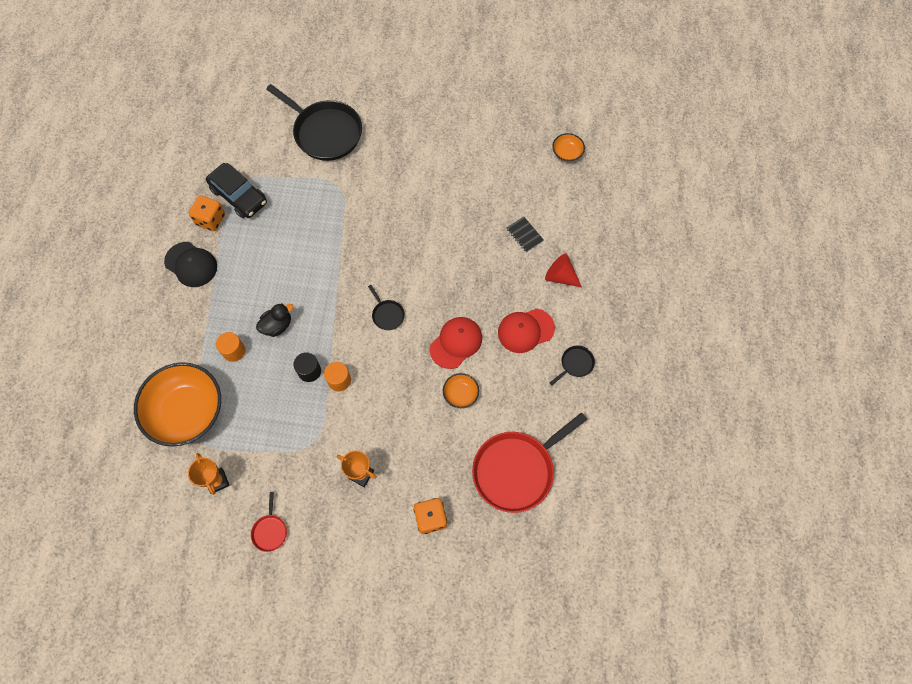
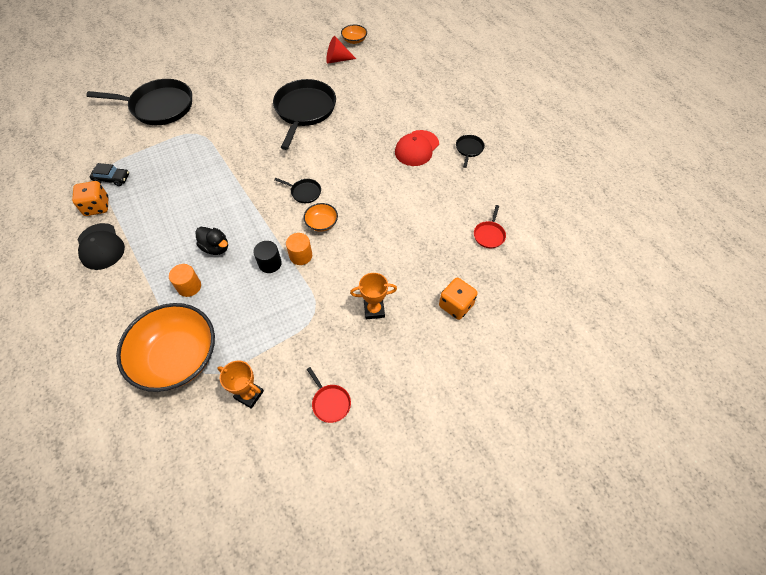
camera: 35 degrees left, 10 degrees down
(191, 264) = (100, 246): black cap -> black cap turned 60 degrees clockwise
(239, 196) = (112, 179): black car -> black car, size x0.57
(277, 325) = (216, 247): black duck -> black duck turned 105 degrees clockwise
(453, 217) = (304, 110): none -> black pan
(456, 343) = (373, 182): red cap -> none
(460, 394) = (405, 211): orange bowl -> orange bowl (321, 223)
(516, 470) = (489, 235): red pan -> red pan, size x0.43
(524, 235) = (366, 96): black notebook -> none
(560, 276) = (412, 106): red cone -> red cone (337, 60)

